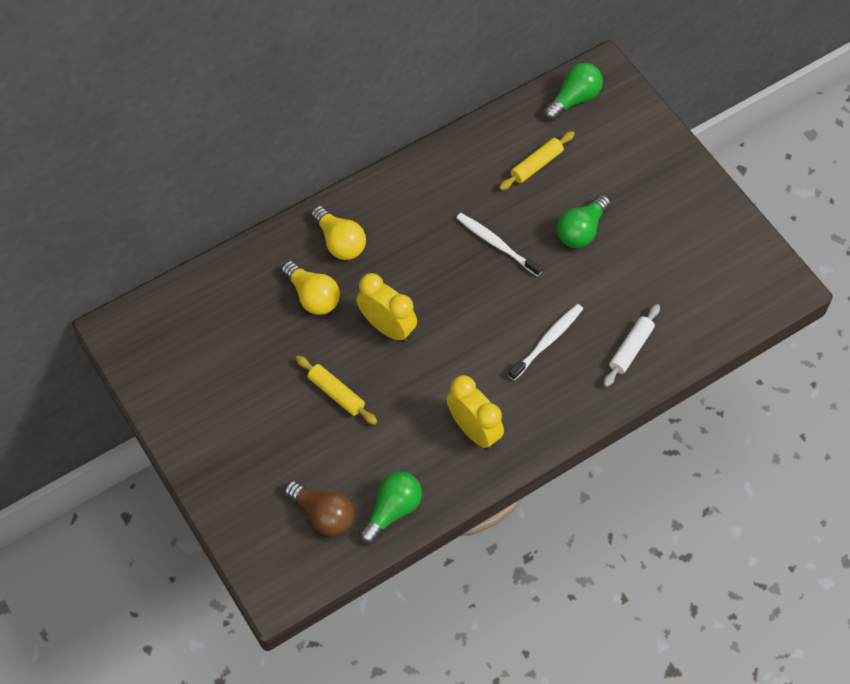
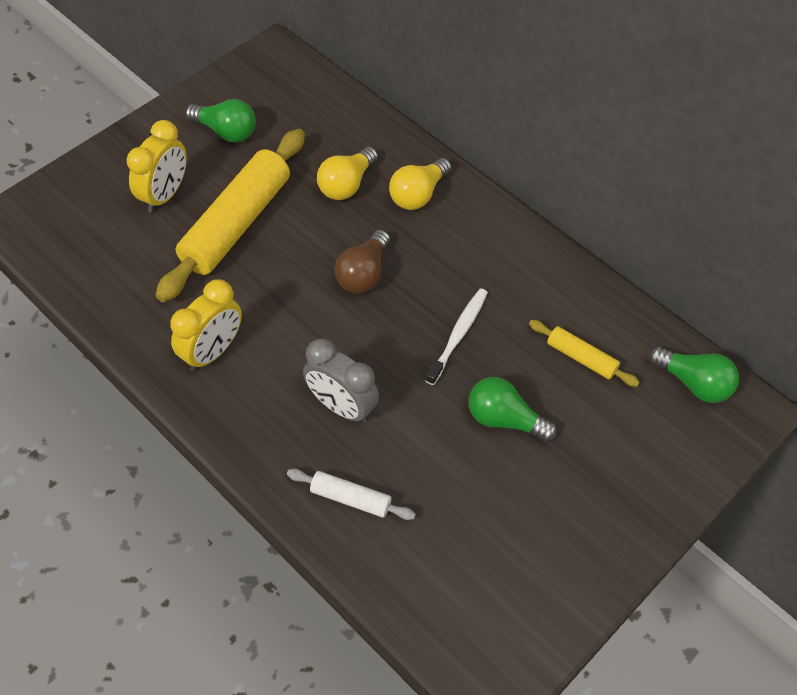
camera: 75 degrees right, 5 degrees down
(323, 514) = (97, 238): brown light bulb -> brown light bulb (363, 274)
(336, 393) = (236, 224): yellow rolling pin -> yellow rolling pin, size x2.13
(387, 327) = (324, 252): yellow clock -> yellow clock (165, 195)
(392, 510) = (107, 294): green light bulb -> green light bulb (226, 131)
(547, 341) = (341, 406): white toothbrush -> grey clock

